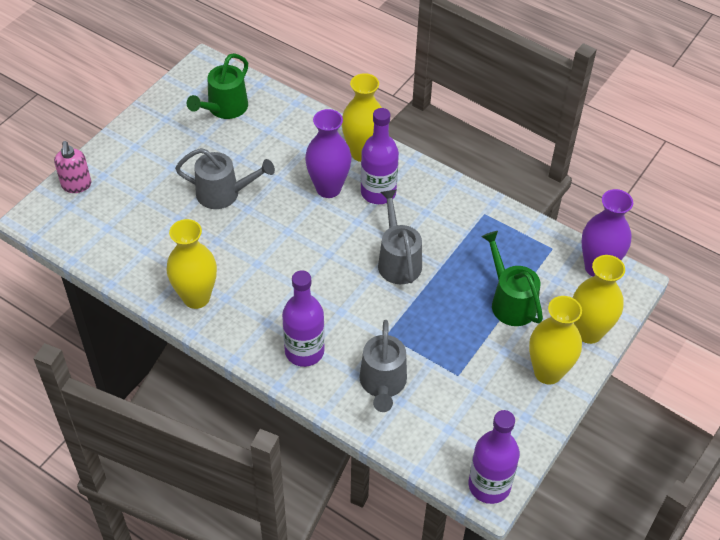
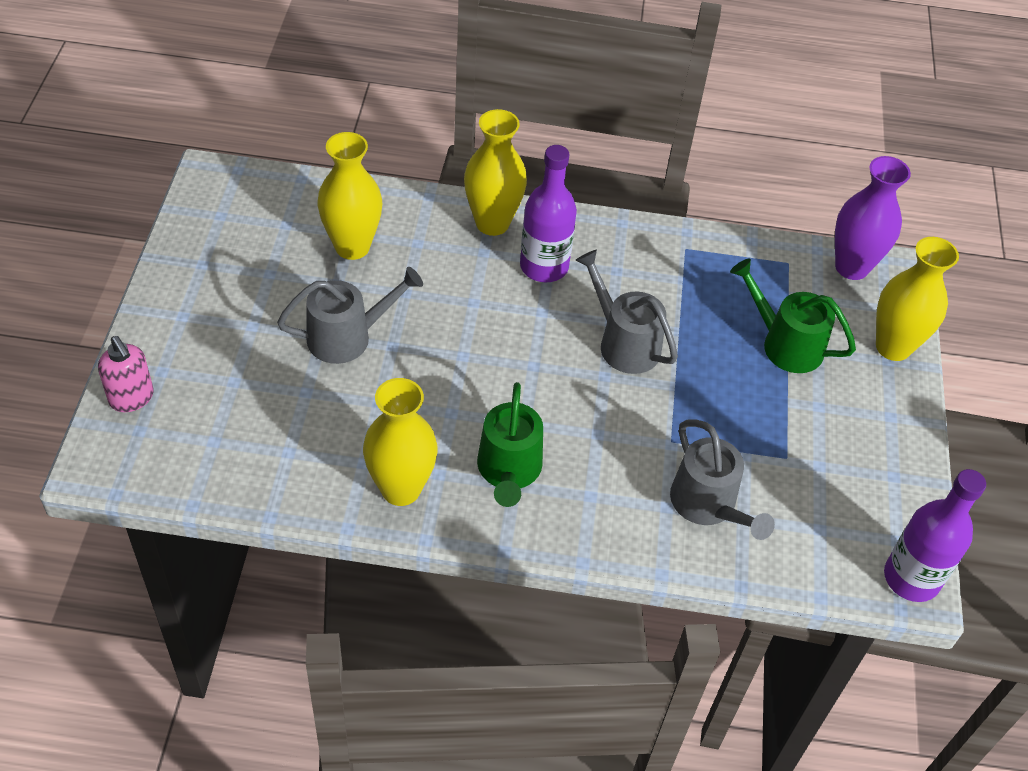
camera: 30 degrees left, 0 degrees up
(224, 109) = (275, 225): green watering can -> green watering can (508, 471)
(304, 351) = (586, 504): purple bottle -> none
(328, 188) = (479, 283): purple vase -> none
(548, 372) = (882, 412): yellow vase -> yellow vase (352, 247)

